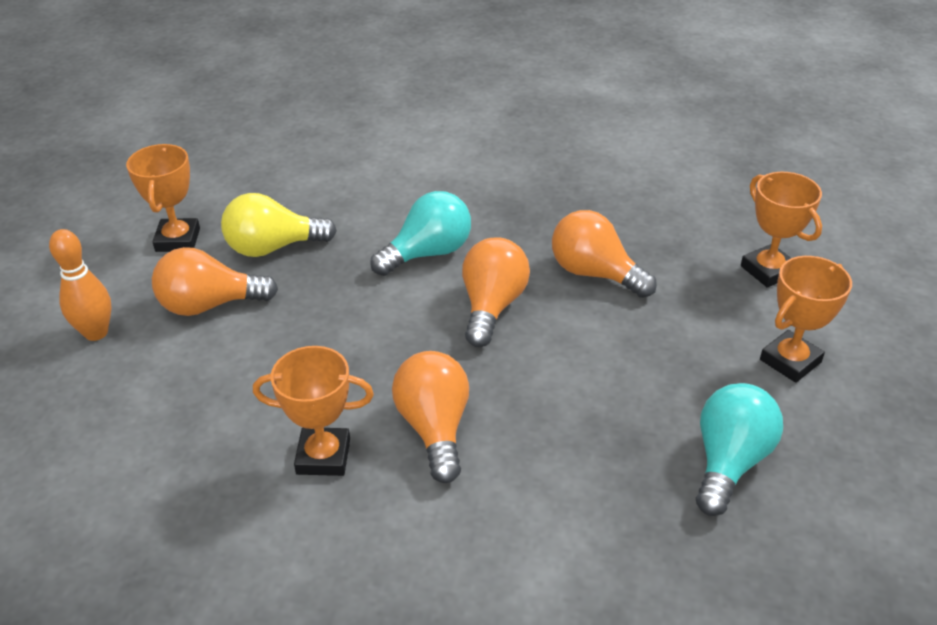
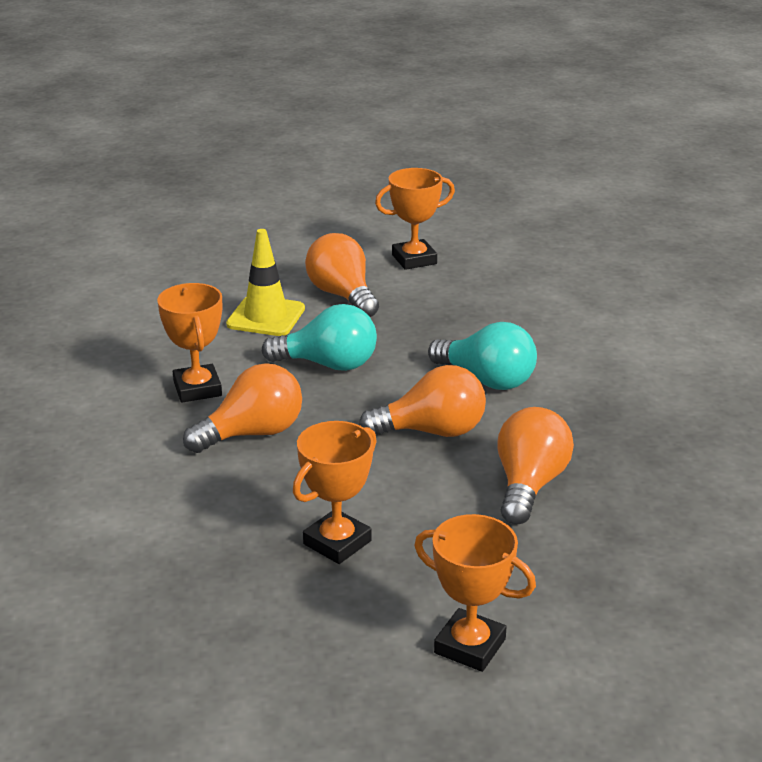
camera: 70 degrees right, 10 degrees down
(96, 333) = (282, 261): orange bowling pin -> none
(209, 371) = (266, 317): none -> yellow traffic cone
(273, 247) = (436, 302): yellow light bulb -> none
(729, 462) = (287, 614): turquoise light bulb -> turquoise light bulb (328, 364)
(768, 270) = (631, 614): orange trophy -> orange trophy (337, 542)

